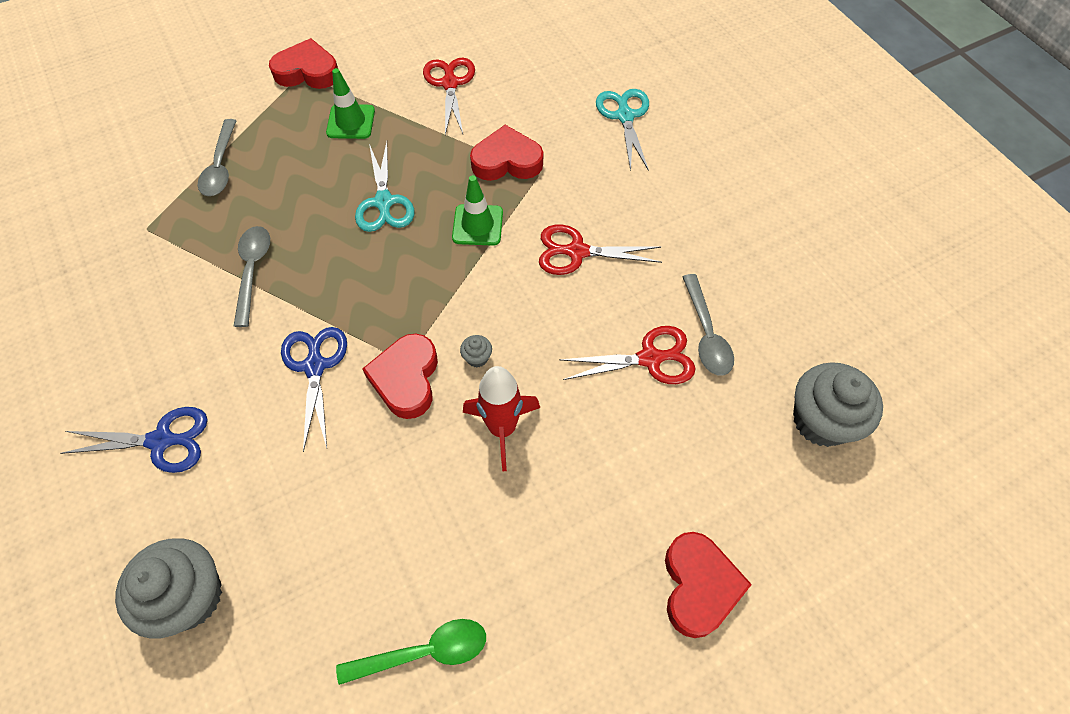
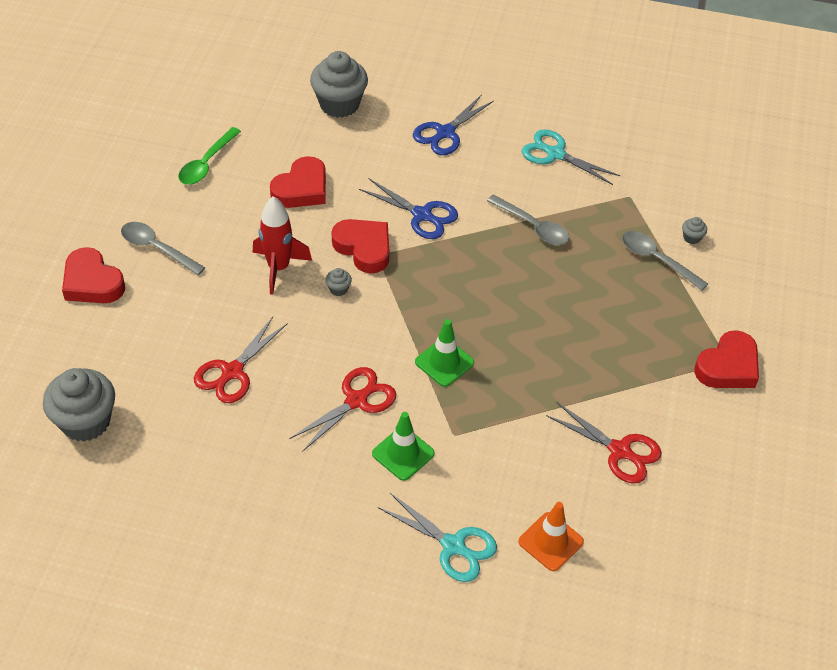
camera: 130 degrees right, 10 degrees down
(170, 160) = (692, 238): none -> grey cupcake
(351, 122) = (634, 357): green traffic cone -> green traffic cone (403, 453)
(384, 203) = (524, 325): turquoise scissors -> turquoise scissors (555, 154)
(507, 161) = (489, 425): red heart -> red heart (301, 189)
(563, 75) = (550, 542): none -> orange traffic cone
(706, 334) = (210, 417): grey spoon -> grey spoon (157, 248)

